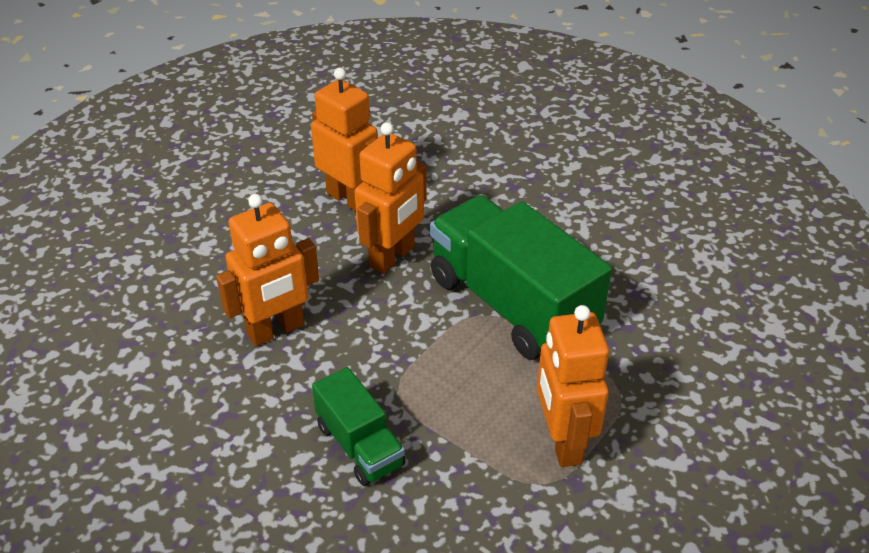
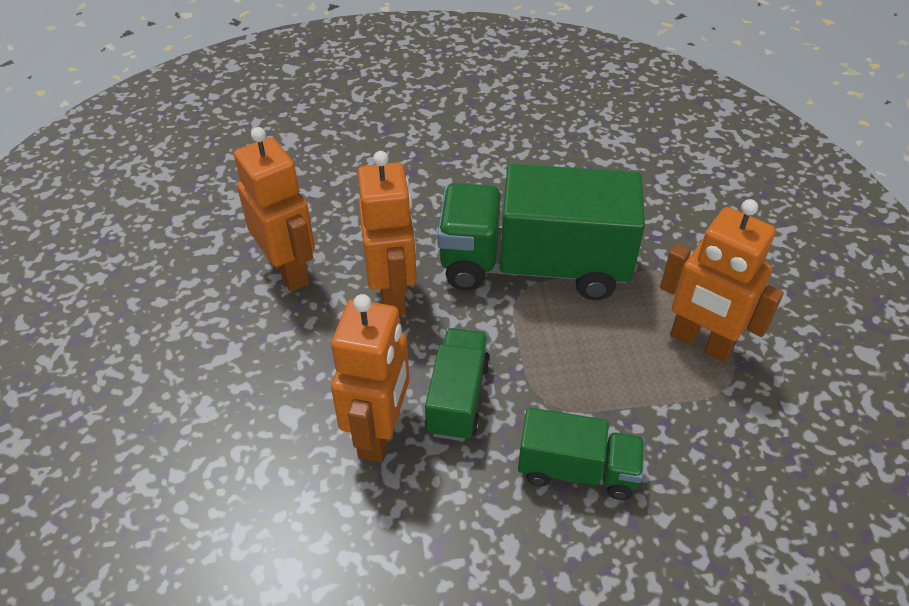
camera: 45 degrees left, 5 degrees up
(347, 347) = (458, 398): none -> green truck
(349, 199) = (289, 270): orange robot -> orange robot turned 60 degrees clockwise

